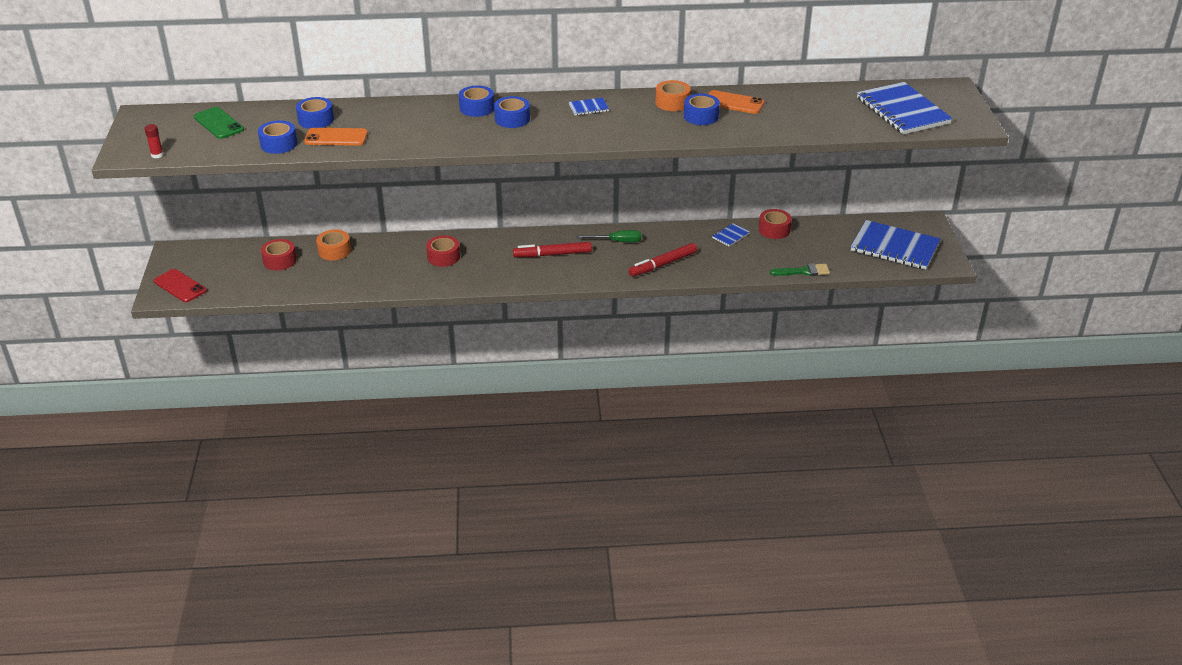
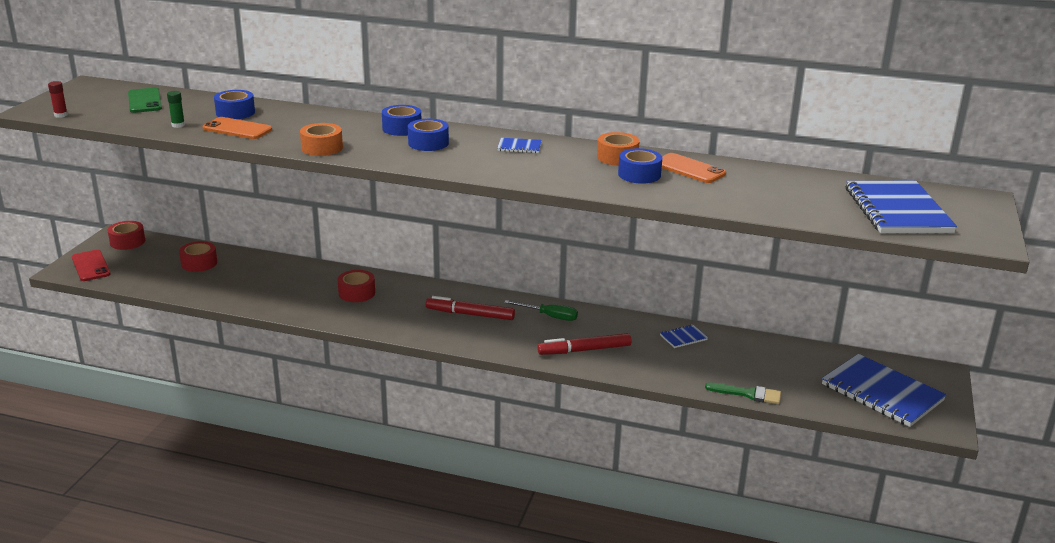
camera: 20 degrees right, 10 degrees down
(278, 144) = (178, 125): blue tape -> green glue stick
(334, 251) = (257, 265): orange tape -> orange tape (322, 148)
(774, 230) = (739, 342): red tape -> red tape (127, 242)

